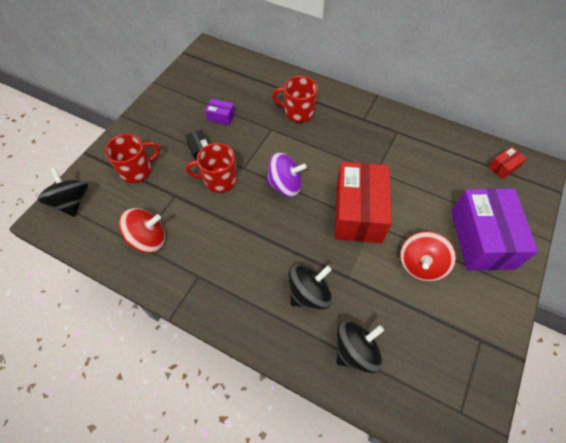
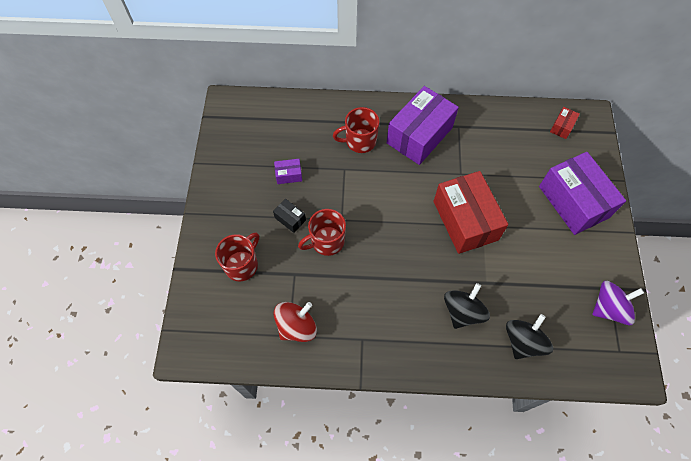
camera: 25 degrees left, 5 degrees up
(72, 202) = (199, 324): black spinning top -> none
(285, 185) = (389, 221): purple spinning top -> purple spinning top (609, 308)
(355, 126) = (419, 135): none -> purple box
(421, 265) = (538, 246): red spinning top -> none

